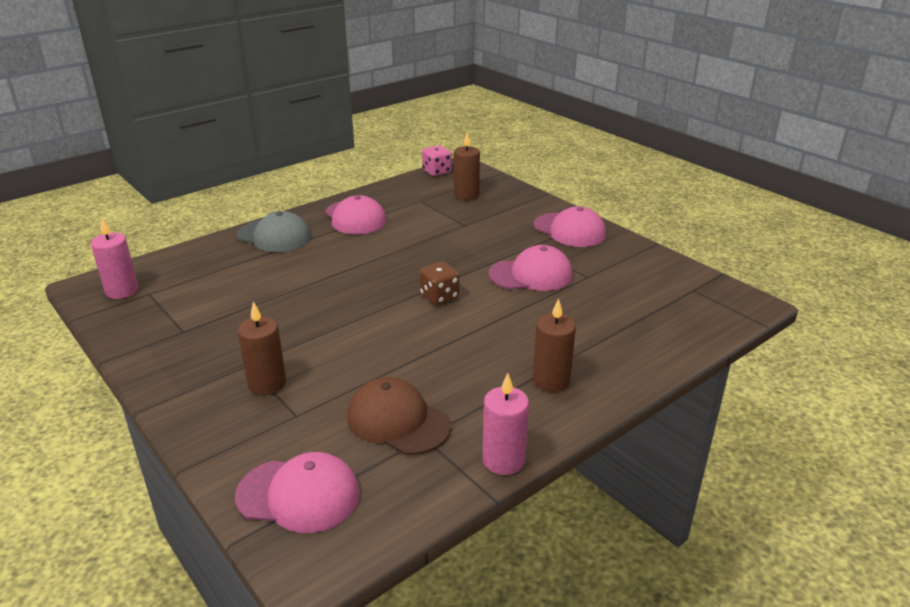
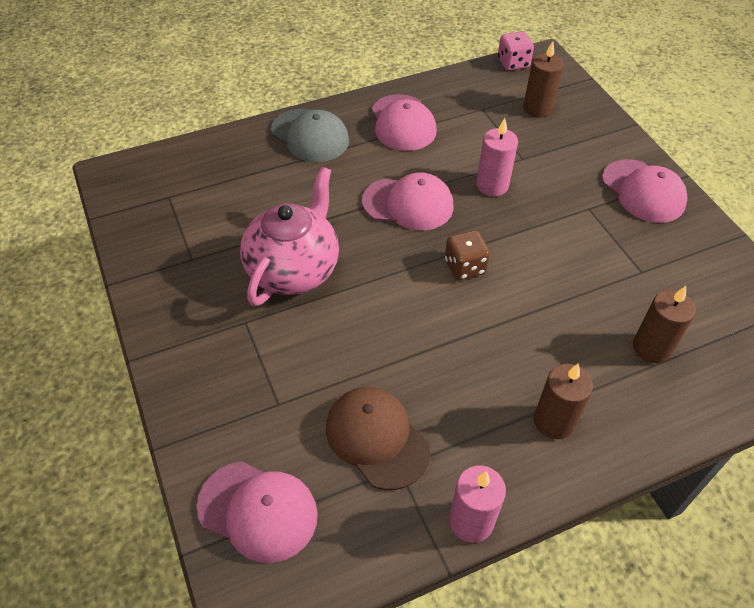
camera: 15 degrees right, 20 degrees up
(122, 291) = (143, 188): pink candle -> pink candle (492, 185)
(267, 384) = (258, 353): brown candle -> brown candle (651, 348)
(284, 322) = (294, 269): none -> pink teapot
(531, 275) = (577, 255): pink cap -> pink cap (408, 204)

